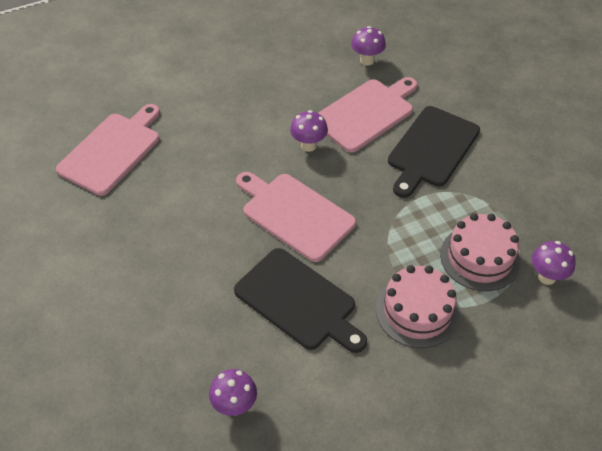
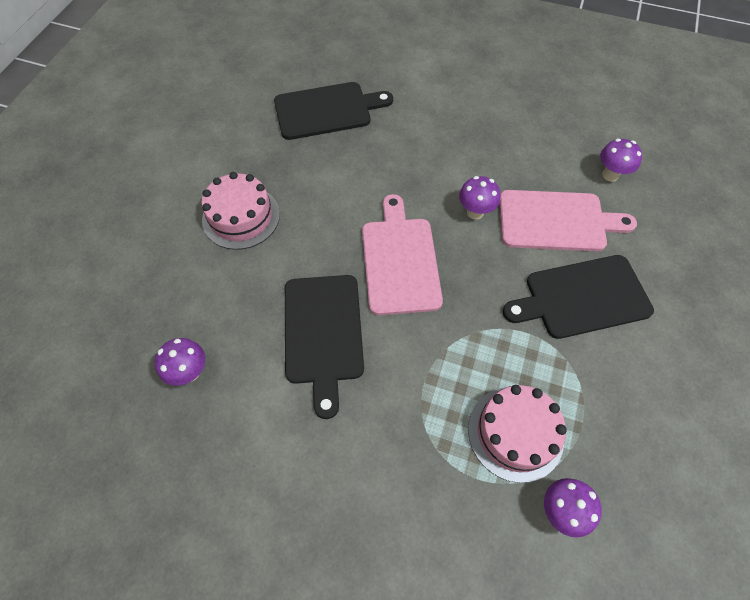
camera: 45 degrees right, 10 degrees up
(112, 151) = (327, 110): pink cutting board -> black cutting board
(417, 311) = (405, 429): pink cake -> pink cake (241, 217)

